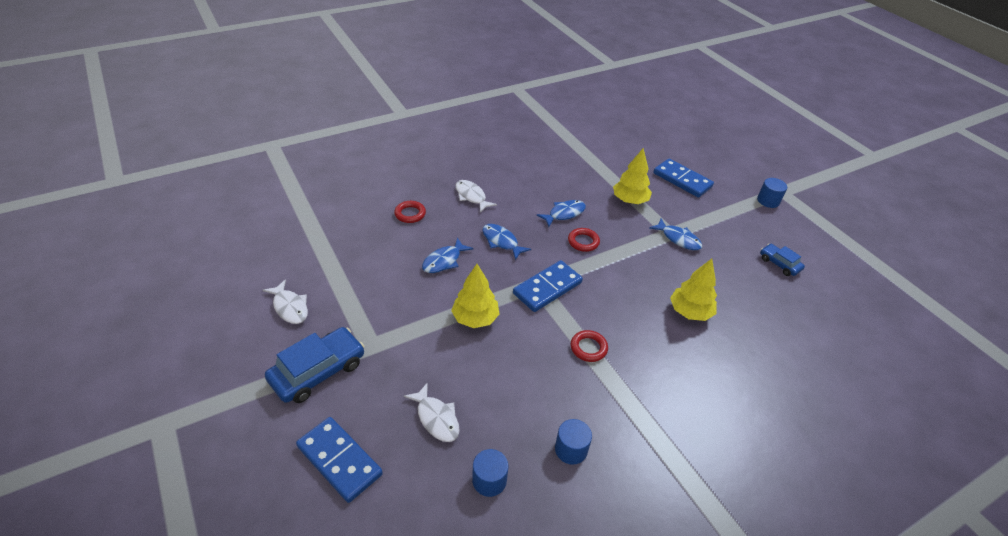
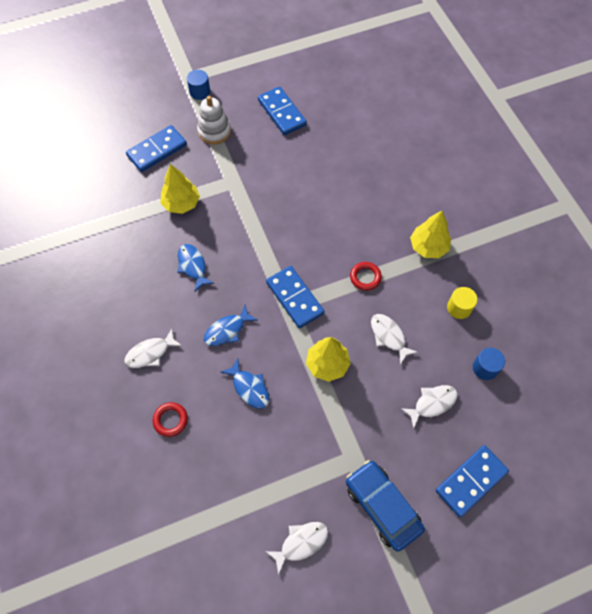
camera: 80 degrees left, 20 degrees up
(517, 373) = (389, 336): none -> white fish
(571, 449) = (459, 308): blue cylinder -> yellow cylinder
(583, 242) = (236, 257): red ring -> none
(678, 239) = (242, 177): blue fish -> none
(690, 312) = (331, 194): yellow tree -> yellow tree (428, 247)
(725, 215) = (214, 131): none -> white stacking toy
(779, 264) = (282, 113): blue car -> blue domino

